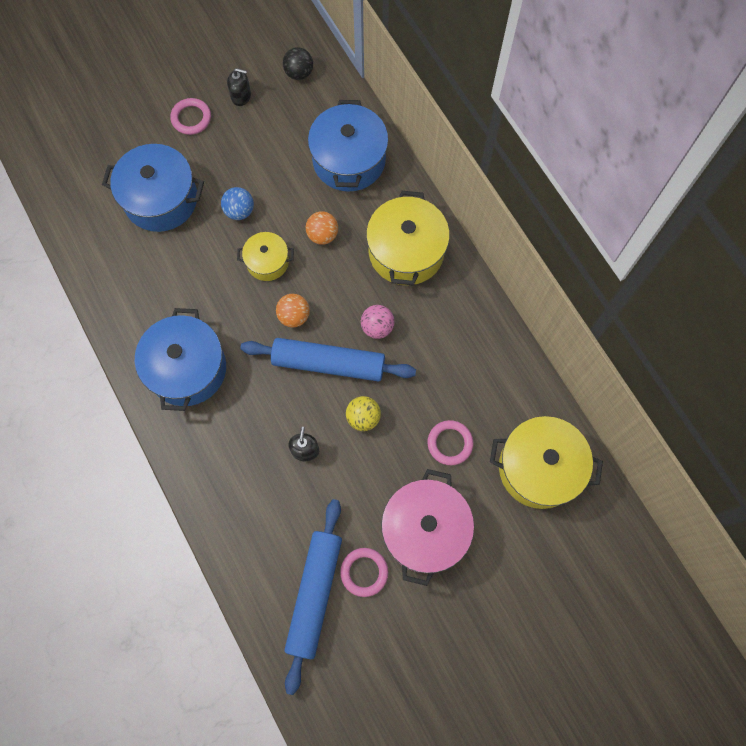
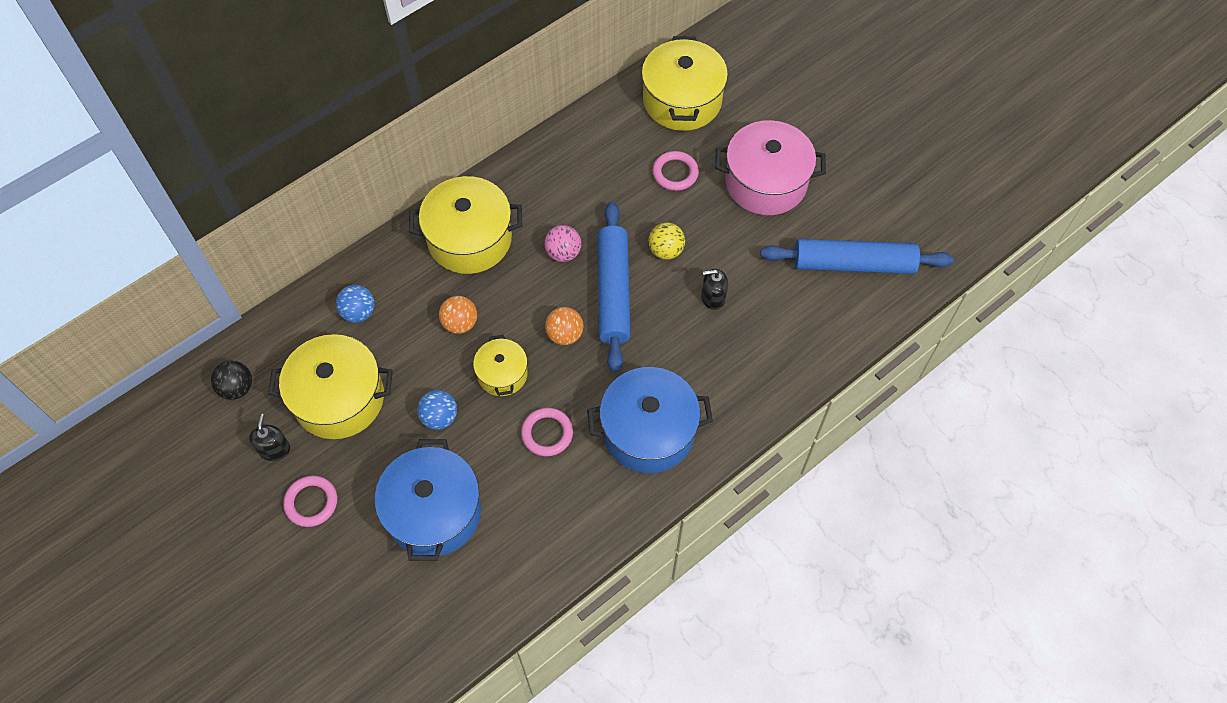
camera: 100 degrees left, 10 degrees down
(273, 141) = (339, 399): none -> yellow pot
(349, 160) = (358, 312): blue pot -> blue ball
(364, 572) = (820, 226): pink ring -> pink ring (547, 433)

